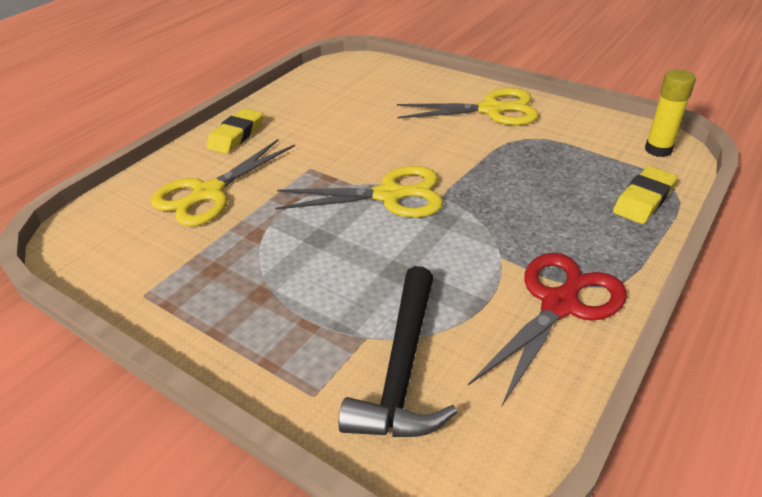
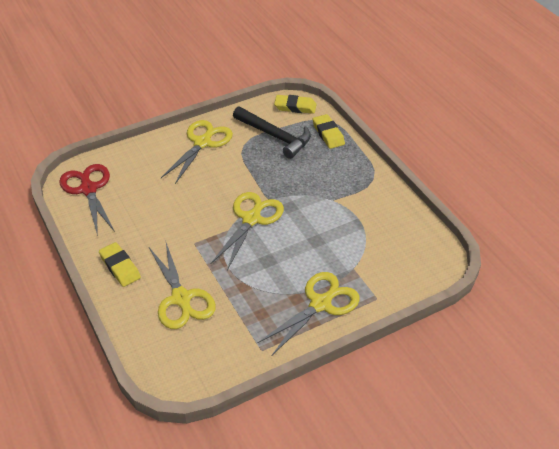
camera: 65 degrees left, 5 degrees up
(263, 325) = (321, 304): none -> yellow scissors
(402, 369) = (380, 263): black hammer -> black hammer (275, 136)
(560, 304) = (375, 197): red scissors -> red scissors (88, 189)
(658, 150) = (295, 107): yellow glue stick -> yellow eraser

